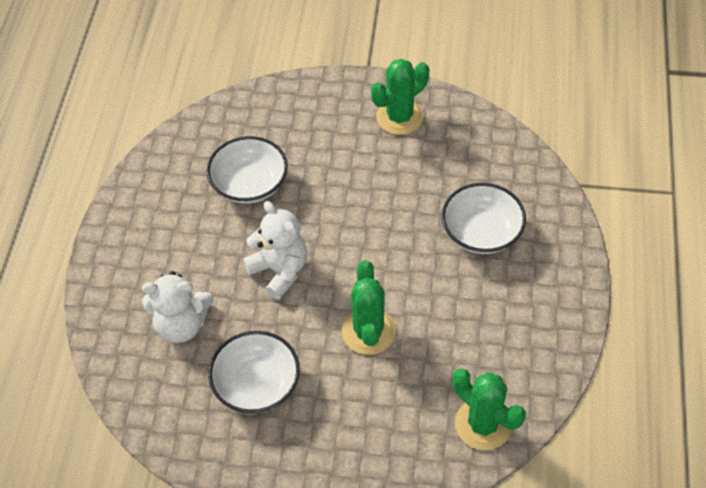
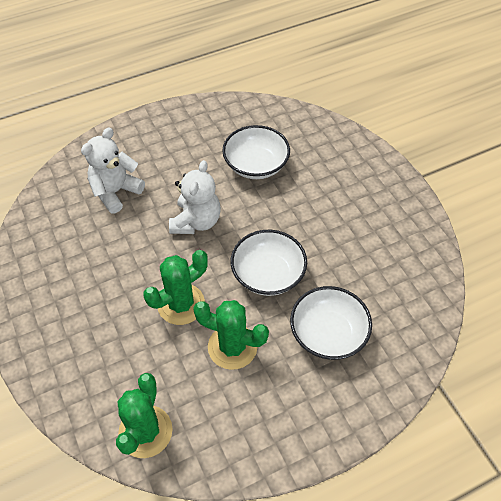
camera: 55 degrees right, 0 degrees up
(182, 324) = (116, 192): white teddy bear -> white teddy bear turned 75 degrees clockwise
(256, 384) = (94, 259): white bowl -> white bowl (268, 274)
(399, 117) = (391, 219): green cactus -> green cactus (232, 347)

